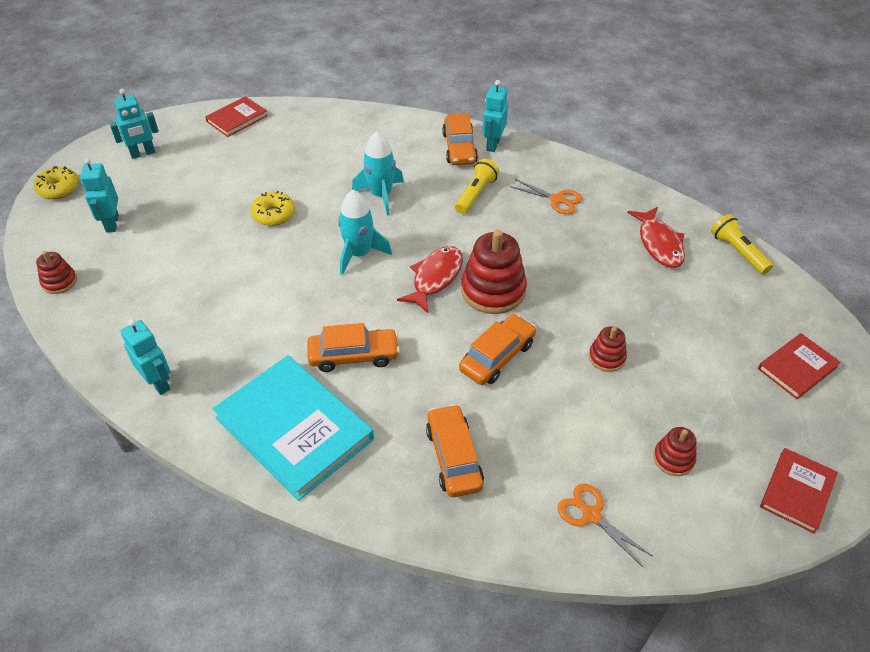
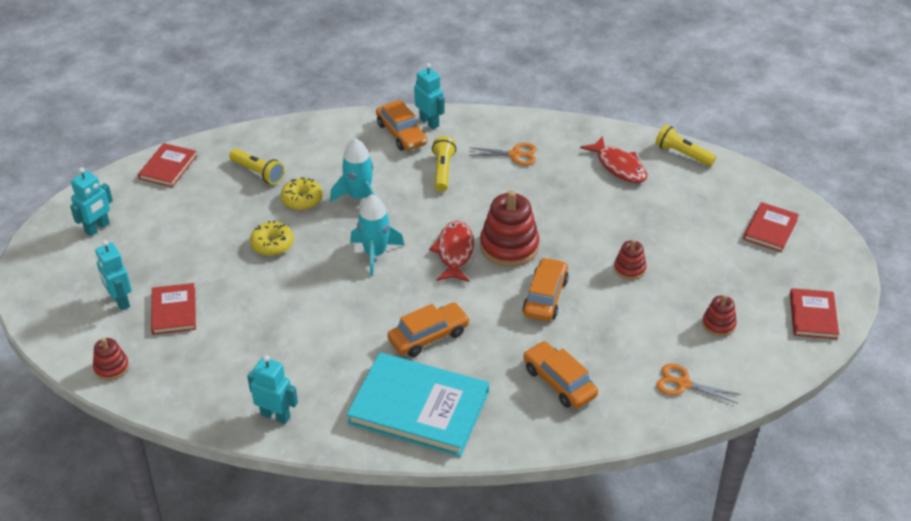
camera: 25 degrees left, 5 degrees down
(59, 189) = (37, 287): yellow donut -> yellow donut (302, 199)
(147, 248) = (174, 311): none -> red book
(307, 146) = (258, 173): none -> yellow flashlight
(493, 144) = (429, 122): turquoise robot -> turquoise robot turned 150 degrees clockwise

